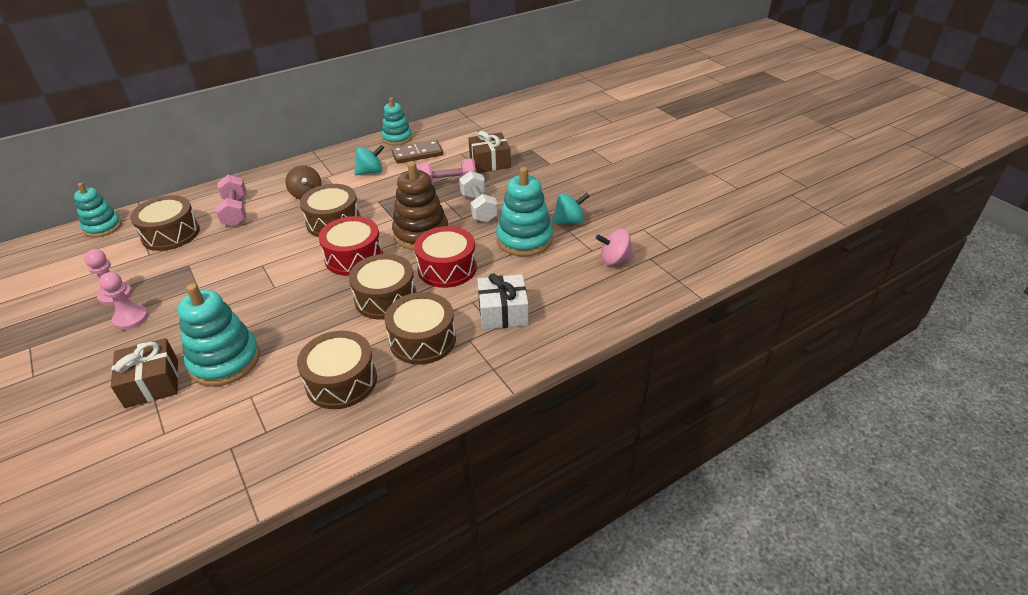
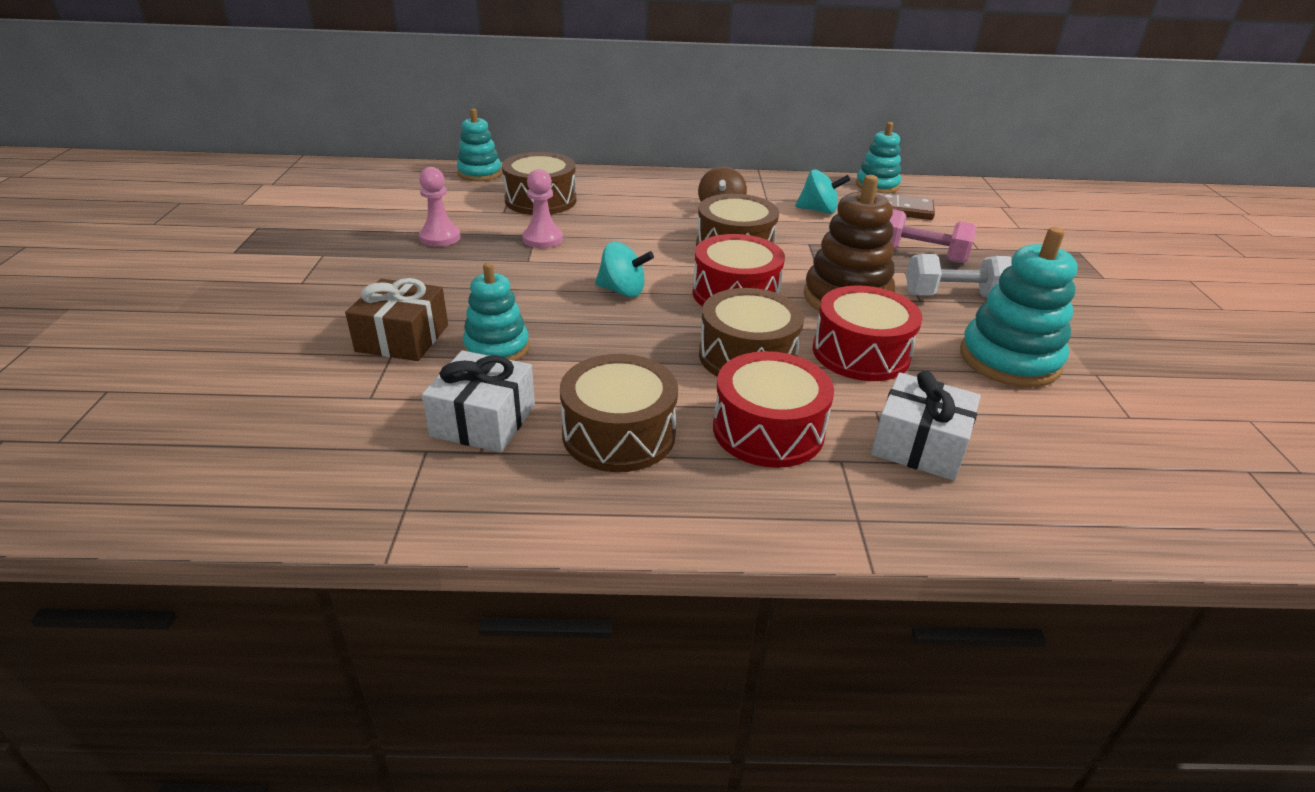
camera: 30 degrees right, 5 degrees down
(131, 318) = (436, 265): pink pawn -> pink pawn (542, 239)
(225, 361) = (497, 348): turquoise stacking toy -> turquoise stacking toy, size x0.65
(235, 211) = (625, 201): pink dumbbell -> none
(253, 412) = (483, 420): none -> white gift
(422, 340) = (768, 430): brown drum -> red drum
(479, 208) = (954, 296): white dumbbell -> white dumbbell turned 75 degrees clockwise
(490, 162) = (1001, 248): brown gift -> none
(569, 221) = (1104, 362): turquoise spinning top -> turquoise spinning top (622, 291)
(614, 259) = (1169, 446): pink spinning top -> none

